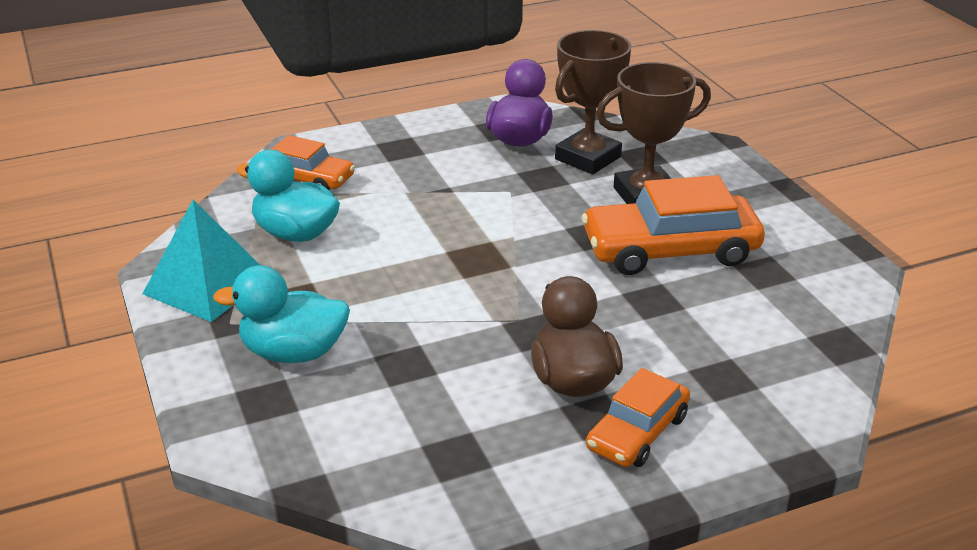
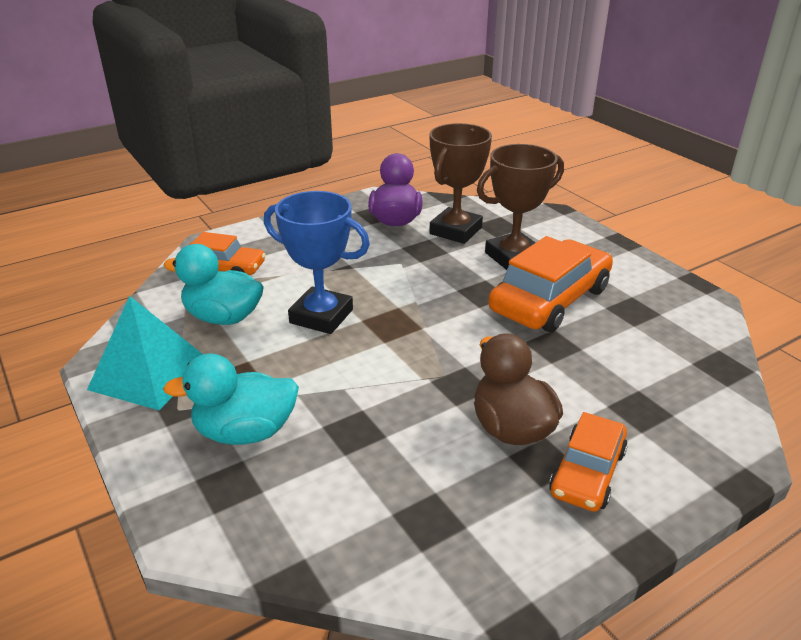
camera: 10 degrees left, 0 degrees up
(402, 243) = (321, 316): none -> blue trophy
(670, 250) = (550, 300): orange car -> orange car turned 150 degrees clockwise

